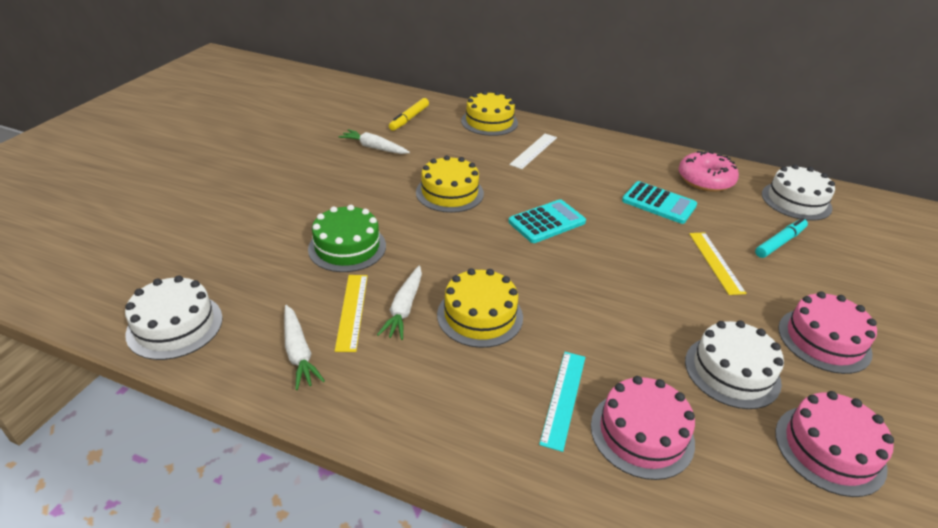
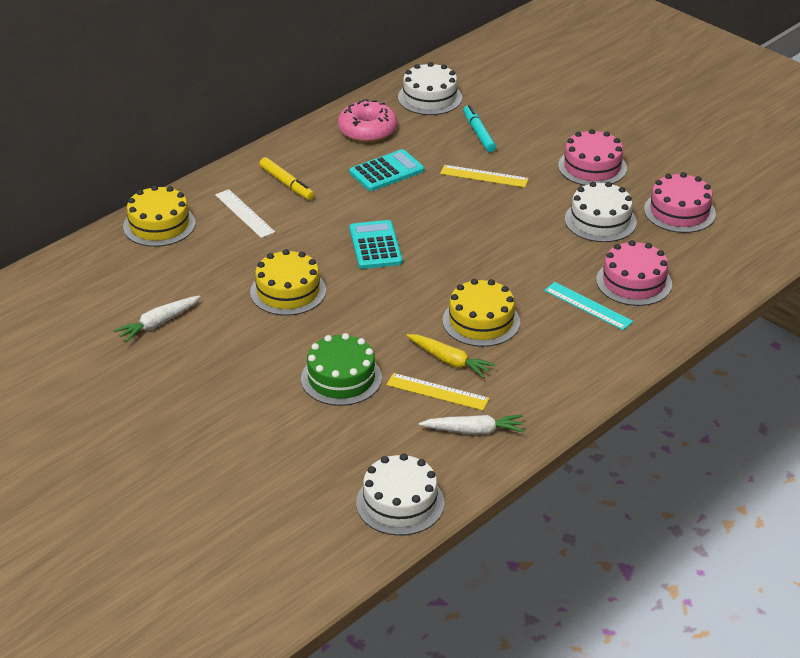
camera: 65 degrees left, 0 degrees up
(404, 308) = (450, 361): white carrot -> yellow carrot
(409, 119) = (106, 282): yellow marker -> yellow marker (287, 184)

